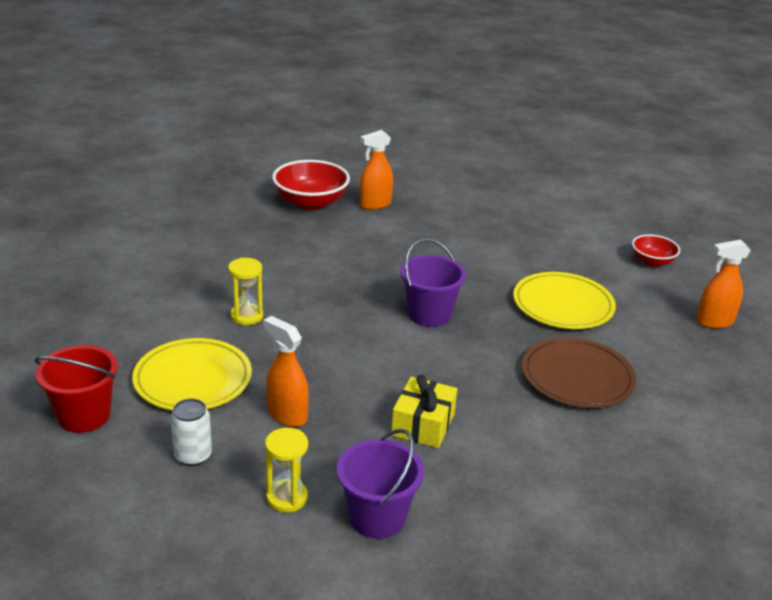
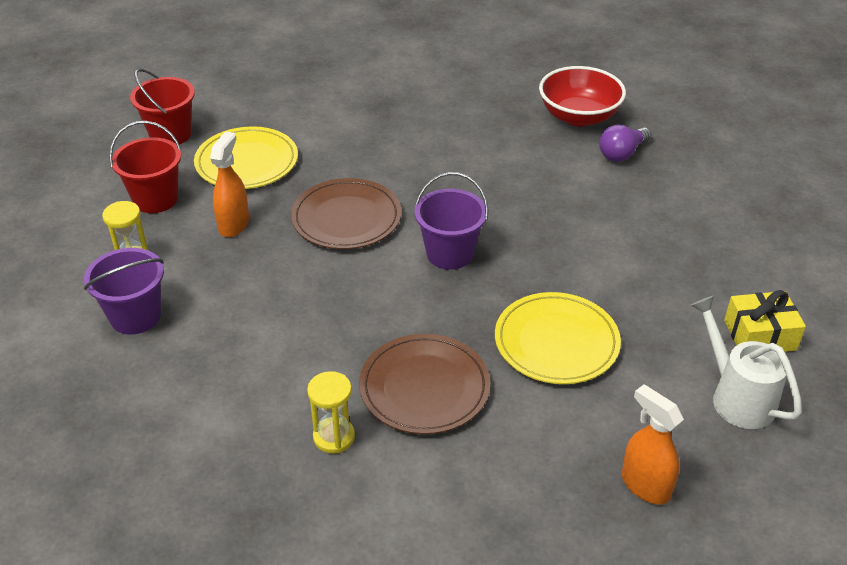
camera: 65 degrees right, 10 degrees up
(193, 456) = (155, 199): white can -> red bucket
(246, 316) = (353, 154): yellow hourglass -> yellow hourglass (334, 437)
(337, 349) = (346, 218): none -> brown plate
(375, 204) = (622, 154): orange spray bottle -> purple light bulb
(423, 424) = (272, 304): yellow gift -> yellow gift (760, 335)
(652, 261) = (736, 396): red bowl -> white watering can

